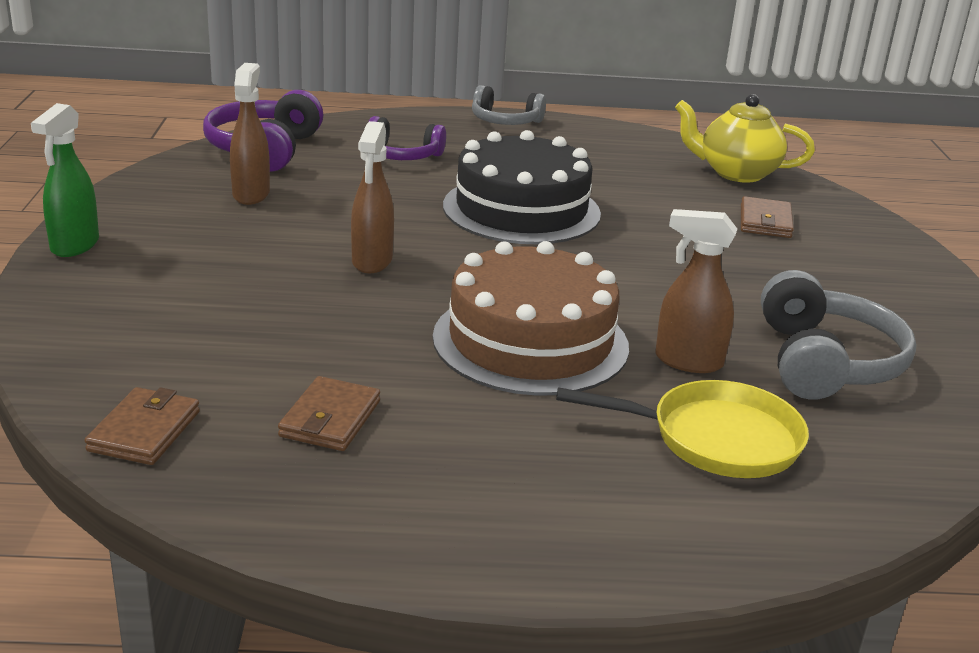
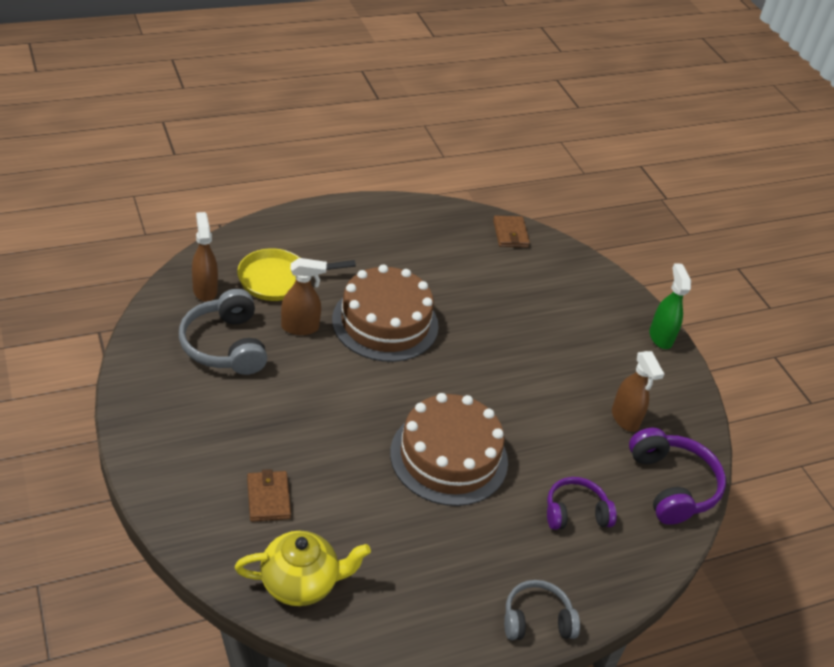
camera: 155 degrees right, 15 degrees up
(330, 419) = (446, 254): brown wallet -> none
(372, 261) = (503, 367): brown spray bottle -> brown spray bottle (205, 290)
(521, 209) = (449, 457): black cake -> brown cake

